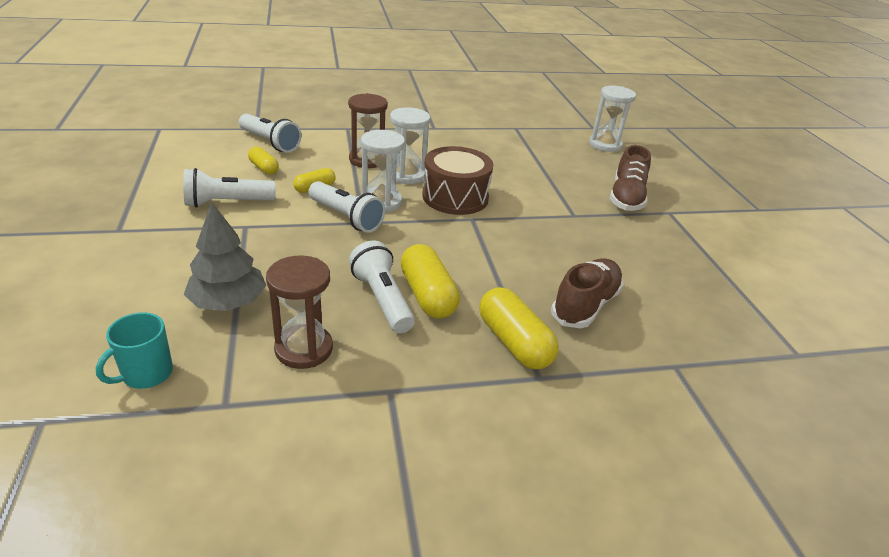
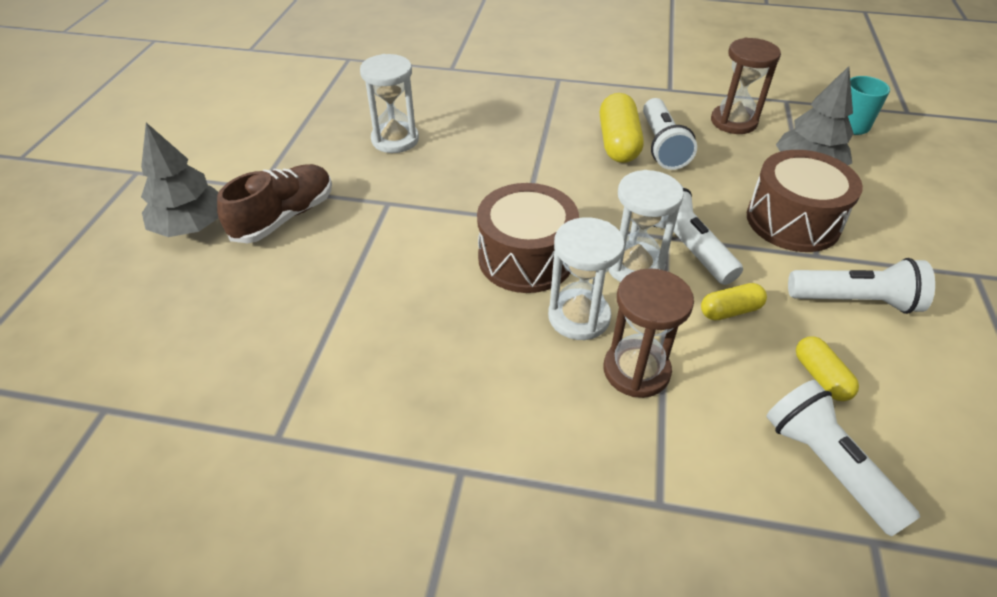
camera: 155 degrees left, 10 degrees up
(258, 247) = (793, 221): none -> brown drum
(514, 342) = (562, 99): yellow capsule -> none
(585, 305) = (478, 112): brown shoe -> none
(605, 145) = (158, 342): white hourglass -> white hourglass (395, 140)
(670, 186) = (192, 226): none -> grey tree

